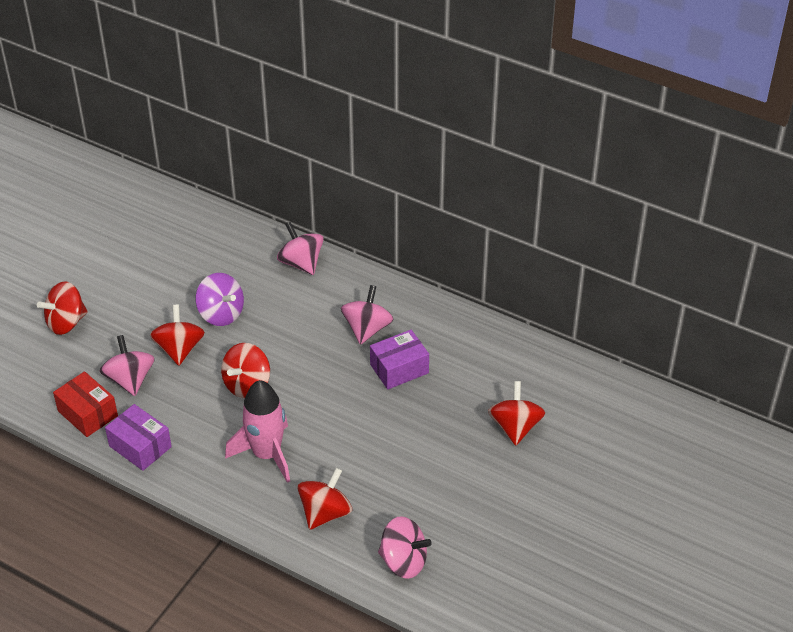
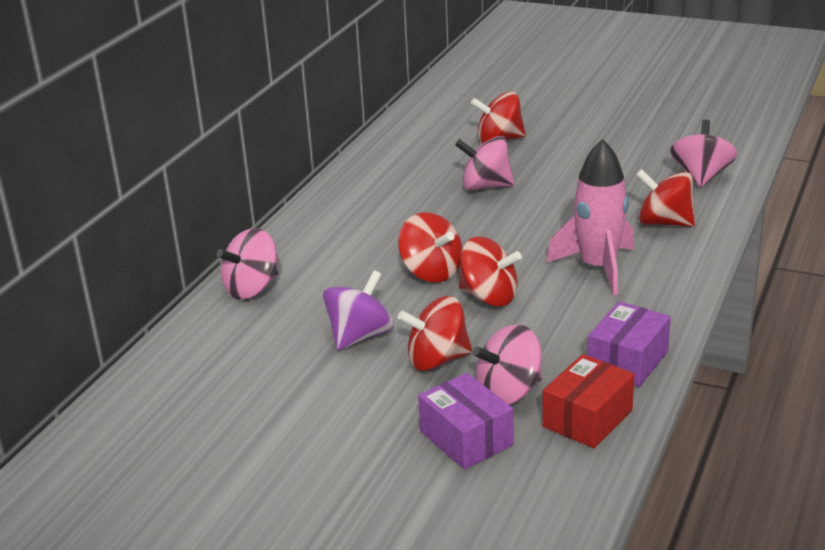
camera: 95 degrees left, 15 degrees down
(66, 322) = (402, 481): red spinning top -> red spinning top (431, 272)
(367, 329) = (371, 230): pink spinning top -> pink spinning top (485, 186)
(399, 369) = (433, 204): purple box -> purple box (466, 438)

